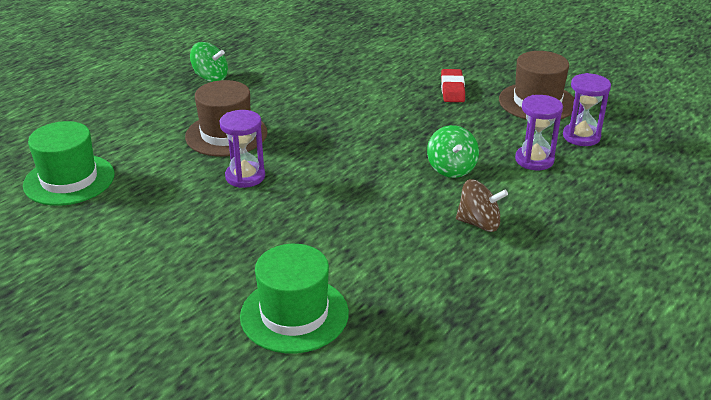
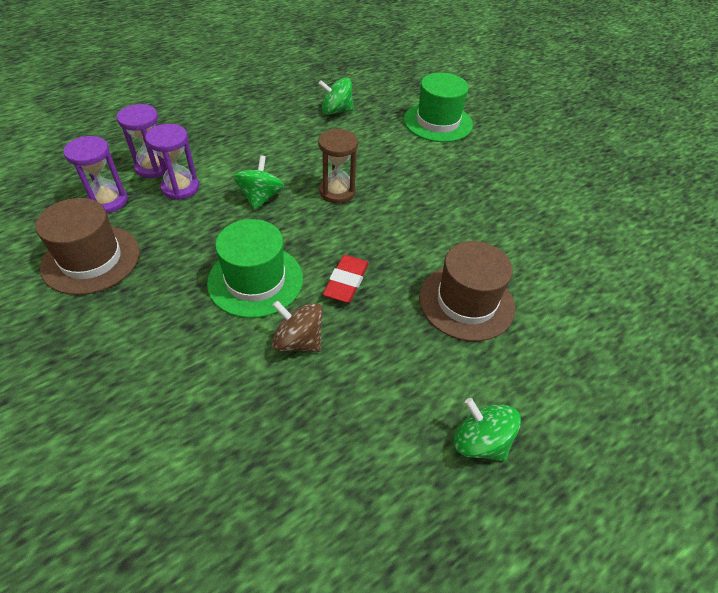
camera: 165 degrees left, 15 degrees up
(69, 180) = (629, 277): green hat -> green hat (255, 280)
(245, 176) = (453, 237): purple hourglass -> purple hourglass (153, 167)
(380, 190) = (337, 192): none -> brown hourglass
(450, 293) = (336, 111): none -> green spinning top
(452, 89) = (162, 310): red eraser -> red eraser (346, 282)
(479, 223) = (280, 146): brown spinning top -> brown spinning top (298, 341)

